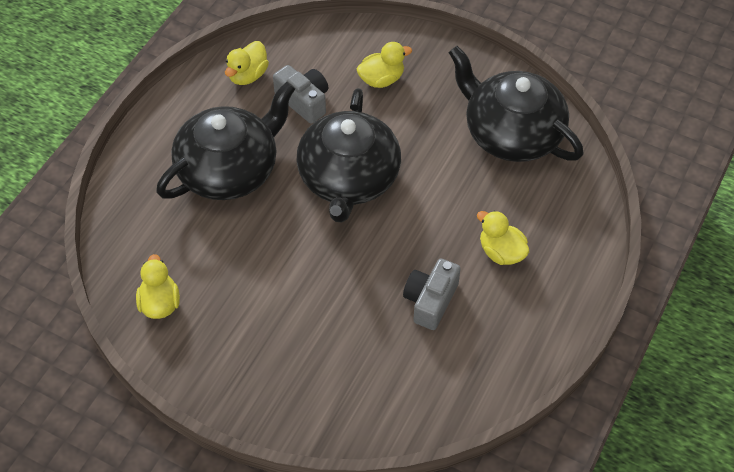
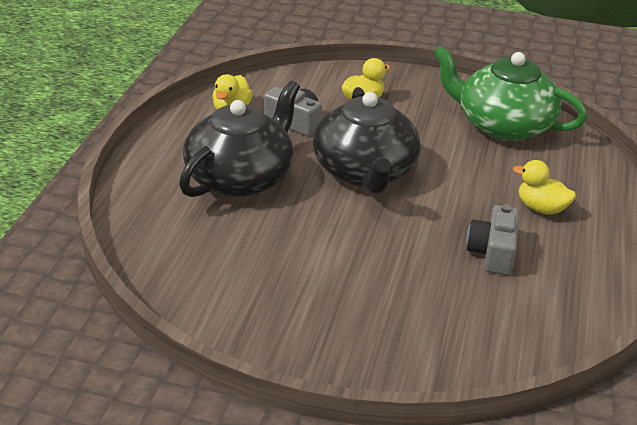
camera: 15 degrees left, 20 degrees down
(160, 303) = (206, 291): yellow duck -> none
(511, 133) = (503, 125): black teapot -> green teapot

